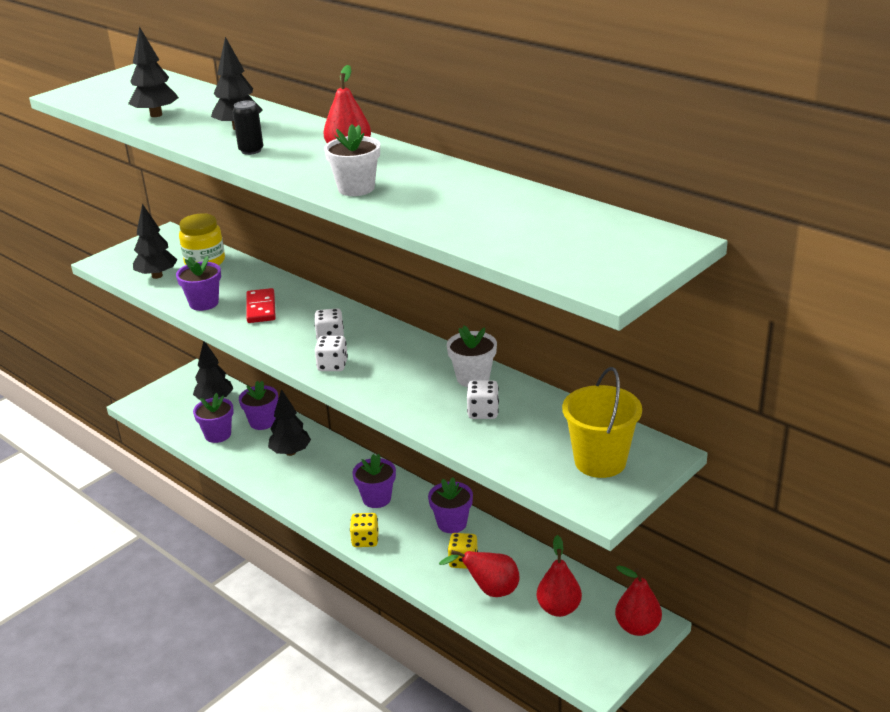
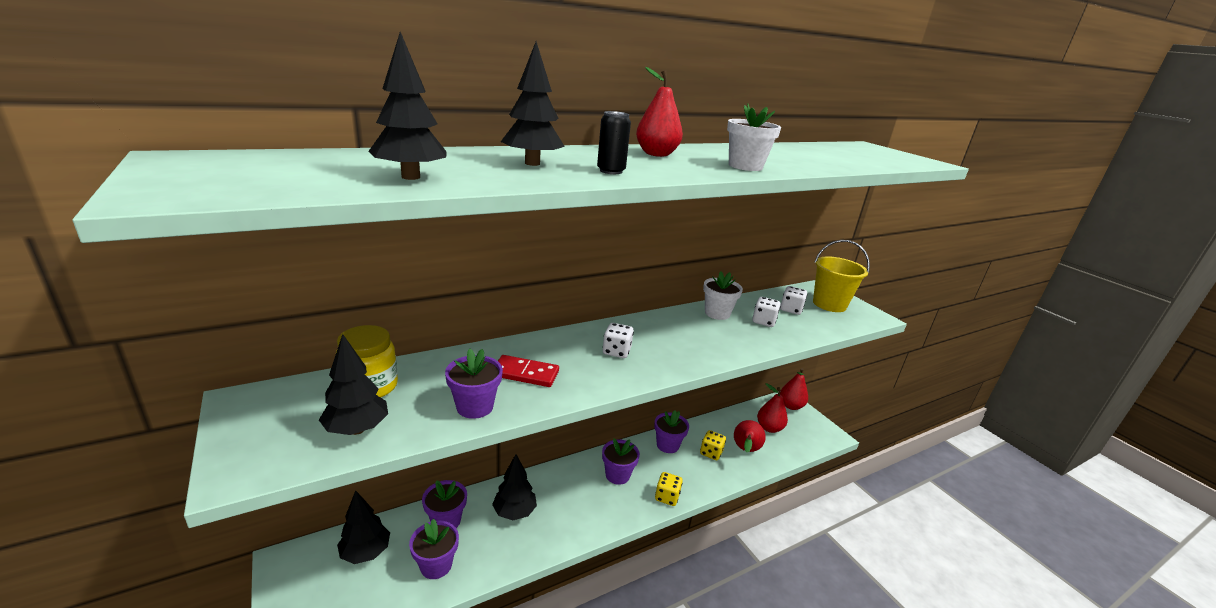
camera: 75 degrees left, 5 degrees down
(332, 365) = (665, 361): white dice -> white dice (790, 309)

